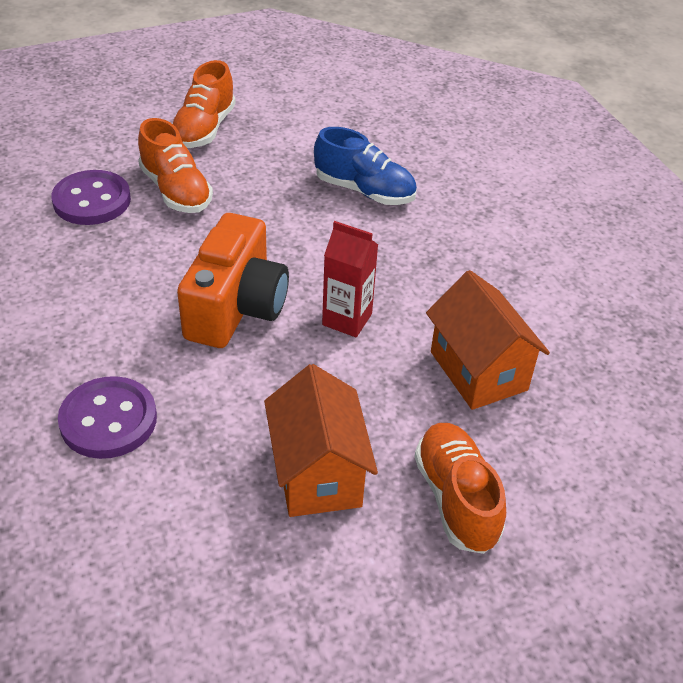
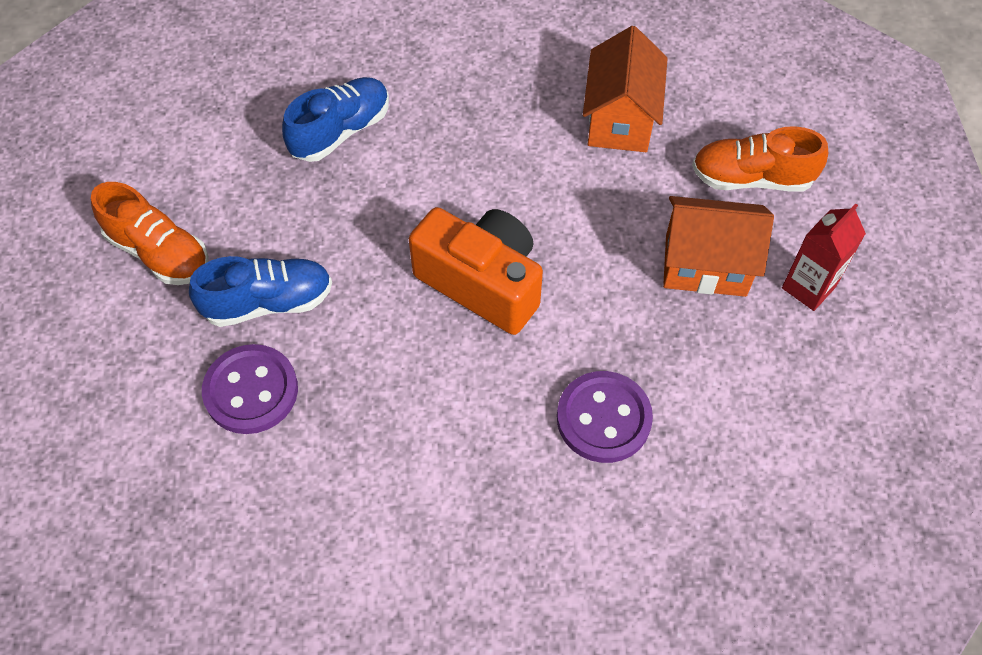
camera: 70 degrees left, 15 degrees up
(176, 191) = (268, 302): orange shoe -> blue shoe
(347, 319) = (527, 196): red carton -> red carton (808, 287)
(478, 371) = (620, 120): orange house -> orange house turned 75 degrees counterclockwise

